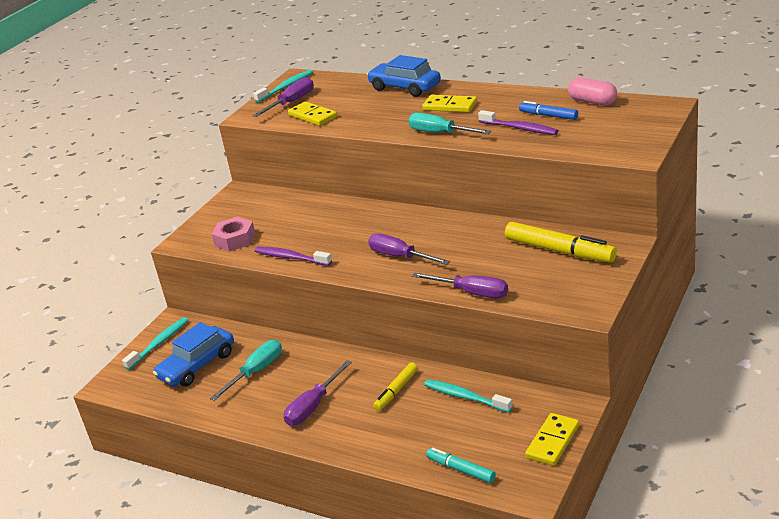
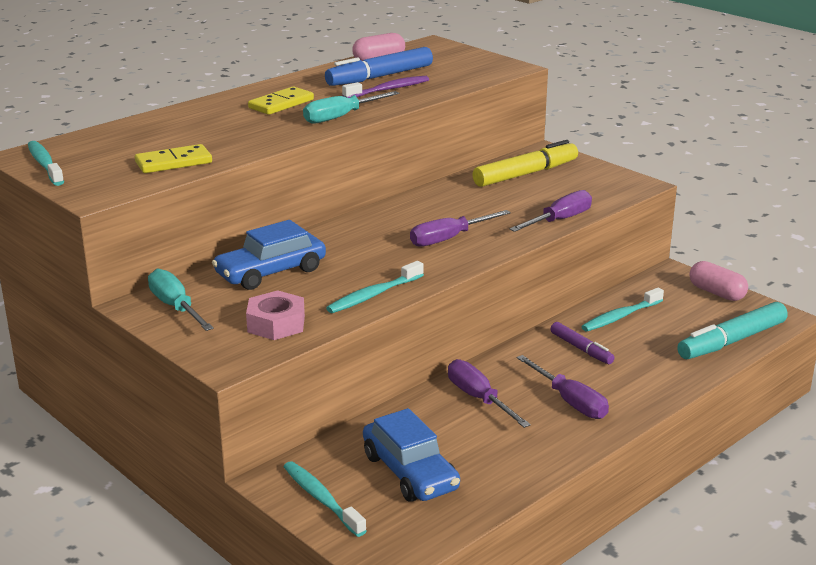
camera: 75 degrees left, 5 degrees down
(256, 371) = (466, 429): turquoise screwdriver -> turquoise screwdriver (175, 307)
(291, 102) = (104, 167): purple screwdriver -> purple screwdriver (478, 398)
(291, 257) = (373, 295): purple toothbrush -> turquoise toothbrush
(396, 391) = (581, 349): yellow marker -> purple marker
(405, 87) = (188, 113): blue car -> blue car (270, 272)
(461, 469) = (731, 341): turquoise marker -> turquoise marker, size x1.75
(548, 116) = (379, 77): blue marker -> blue marker, size x1.75
(553, 441) = (716, 293): yellow domino -> pink capsule

